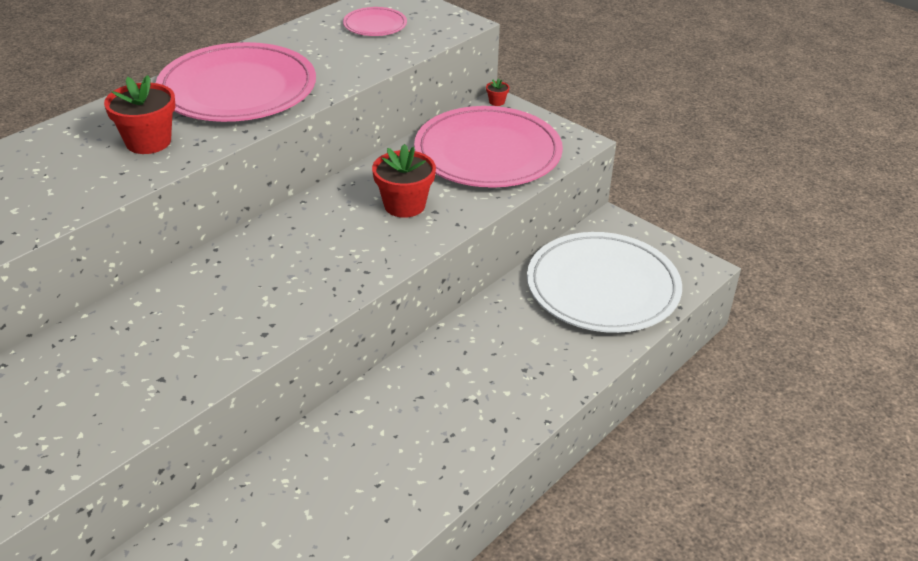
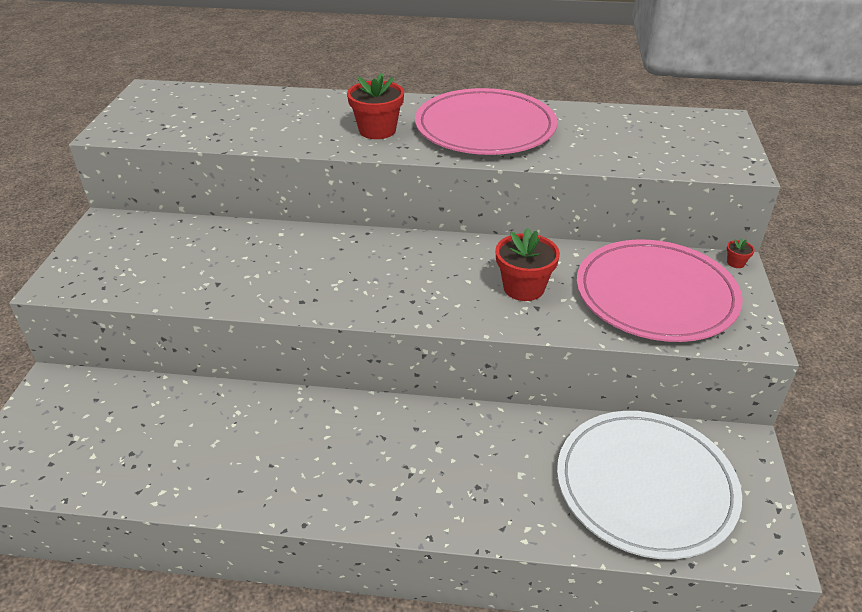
camera: 55 degrees right, 0 degrees up
(375, 25) = (664, 135): pink plate -> none

